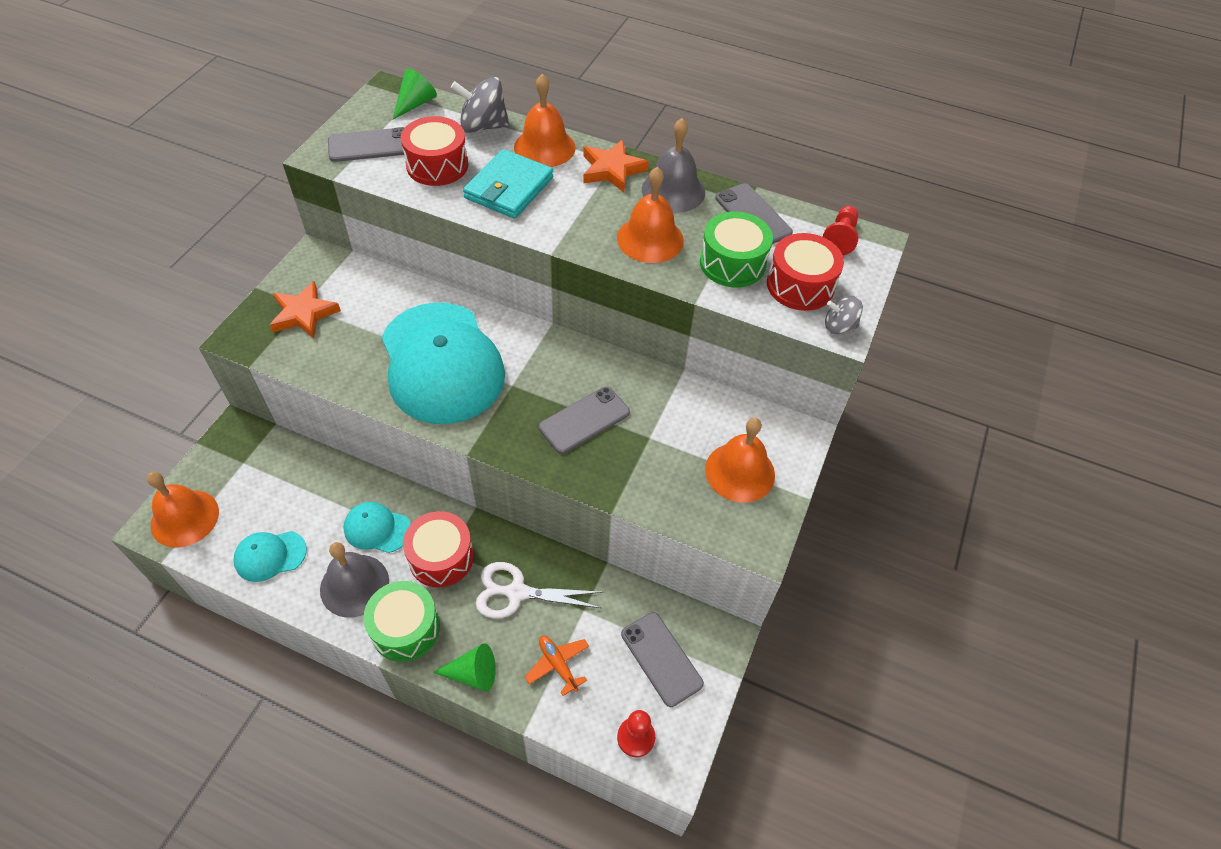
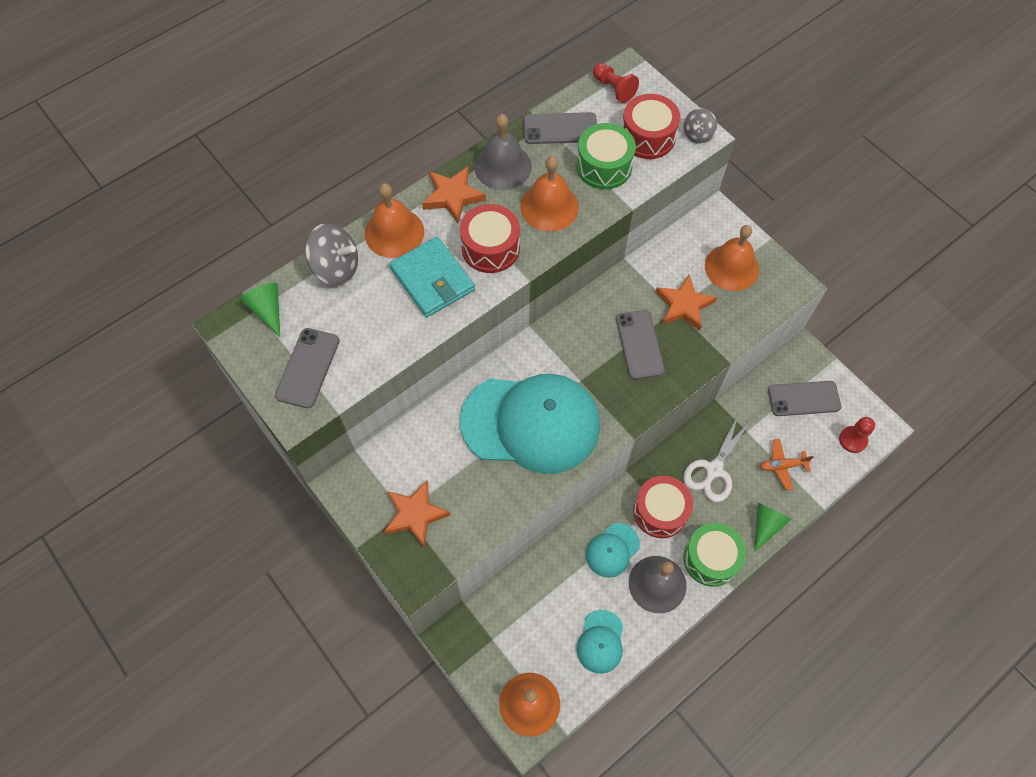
camera: 60 degrees left, 10 degrees up
(437, 165) = (369, 323): red drum -> red drum (490, 248)
(483, 126) = (336, 268): grey spinning top -> grey spinning top turned 105 degrees counterclockwise
(659, 443) = (683, 305): none -> orange star

